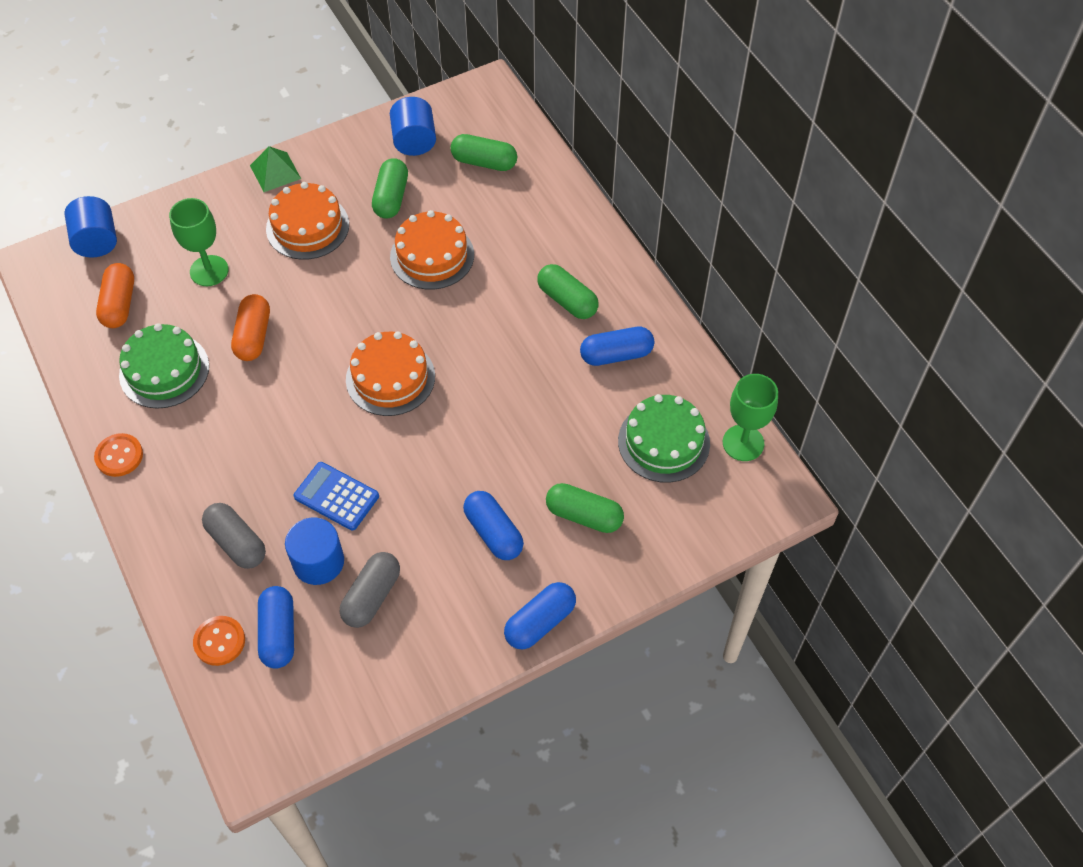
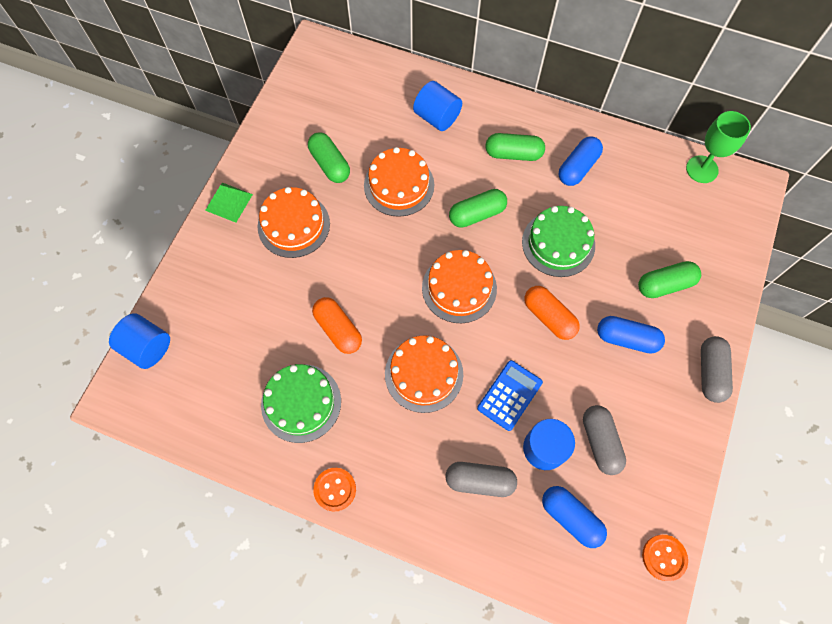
camera: 40 degrees left, 10 degrees up
(119, 304) = (216, 380): orange capsule -> orange capsule (549, 317)
(209, 271) = (256, 307): green goblet -> none
(219, 641) = (540, 557): orange button -> orange button (664, 557)
(284, 424) = (424, 374): none -> orange cake
(336, 496) = (509, 395): blue calculator -> blue calculator turned 135 degrees clockwise
(414, 141) = (304, 114): blue cylinder -> blue cylinder (437, 117)
(484, 162) = (366, 97): green capsule -> green capsule (477, 214)
(540, 622) = (710, 373): blue capsule -> grey capsule
(663, 442) = (660, 202): green cake -> green cake (558, 243)

